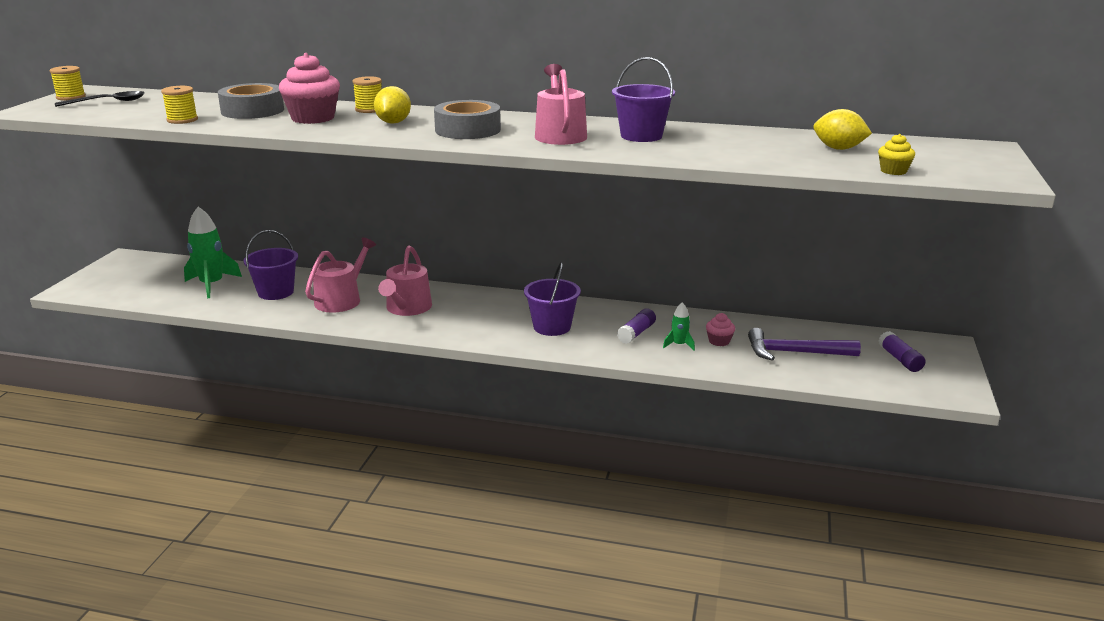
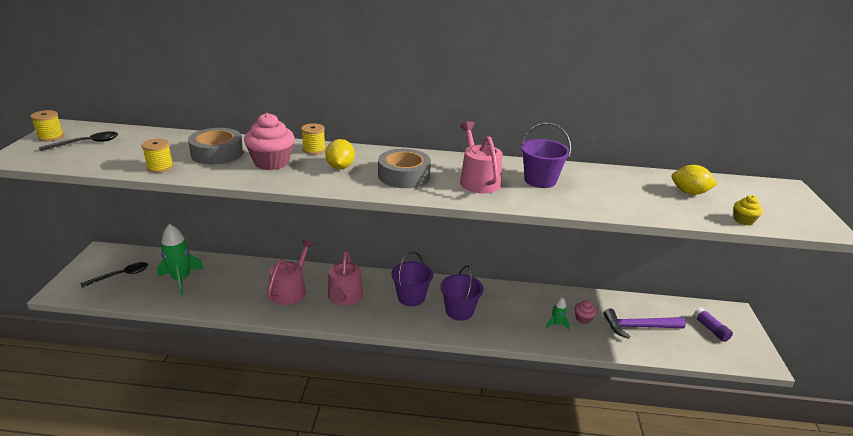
camera: 10 degrees left, 5 degrees up
(142, 279) = (121, 275): none -> black spoon
(276, 292) = (236, 285): purple bucket -> purple bucket (411, 297)
(636, 333) = (522, 314): purple glue stick -> none

